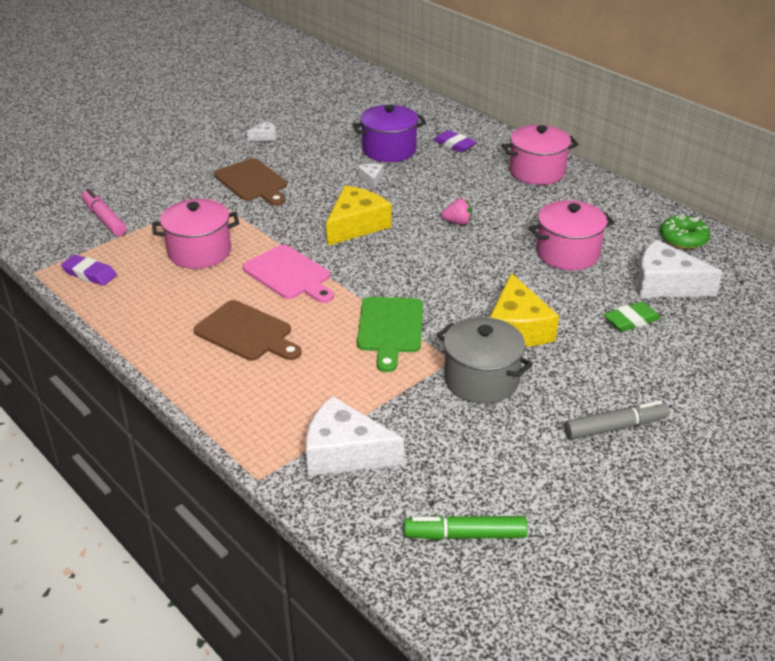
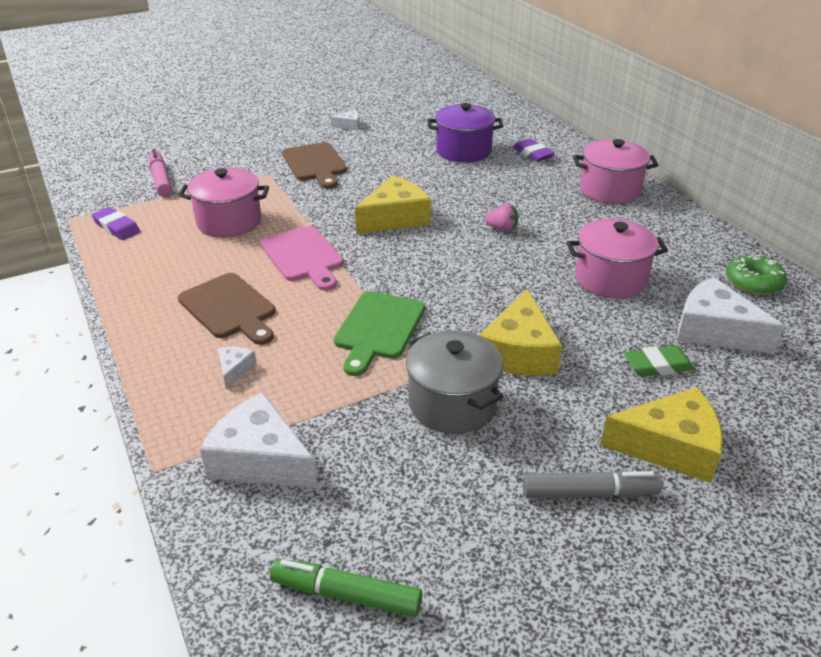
camera: 15 degrees right, 0 degrees up
(371, 179) = (432, 176): white cheese -> white cheese (235, 370)
(662, 382) = (669, 447): none -> yellow cheese

